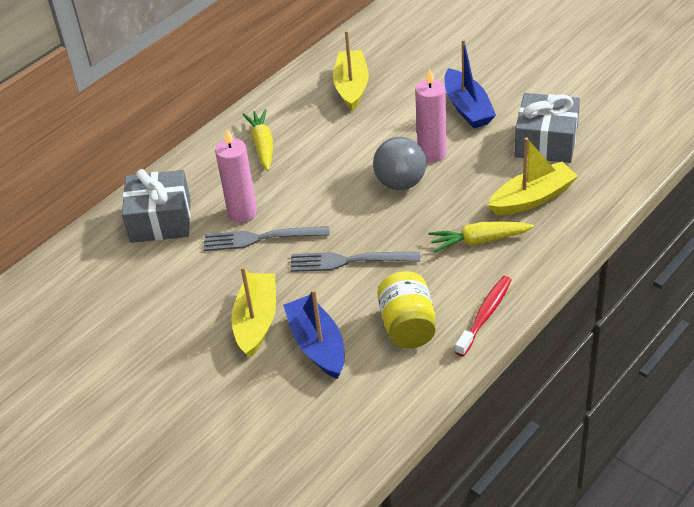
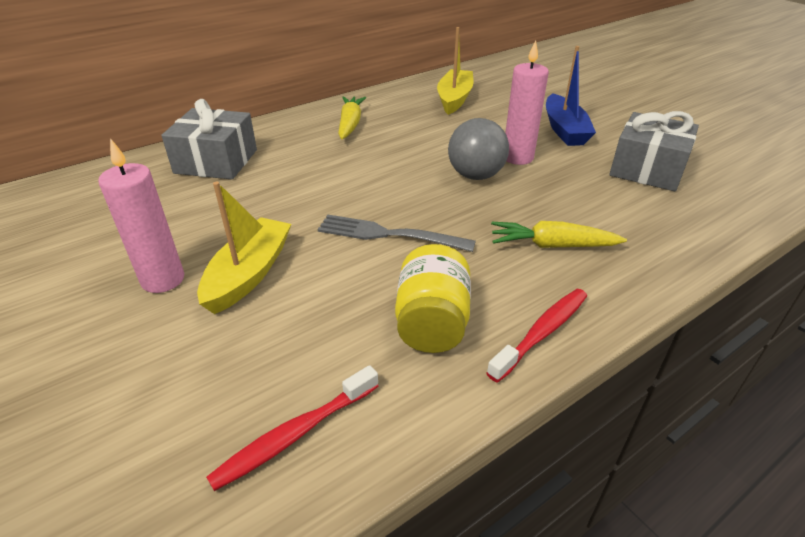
camera: 10 degrees right, 5 degrees down
(242, 213) = (299, 170): pink candle -> pink candle (163, 279)
(261, 238) = (304, 195): grey fork -> none
(317, 345) = (305, 319): blue boat -> none
(348, 419) = (294, 434): none -> red toothbrush
(532, 198) = (625, 216): yellow boat -> none

